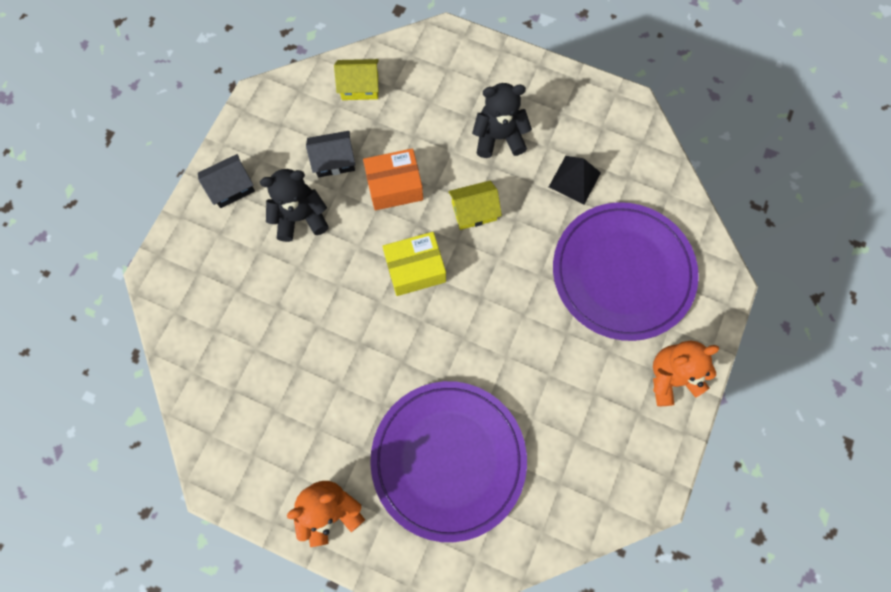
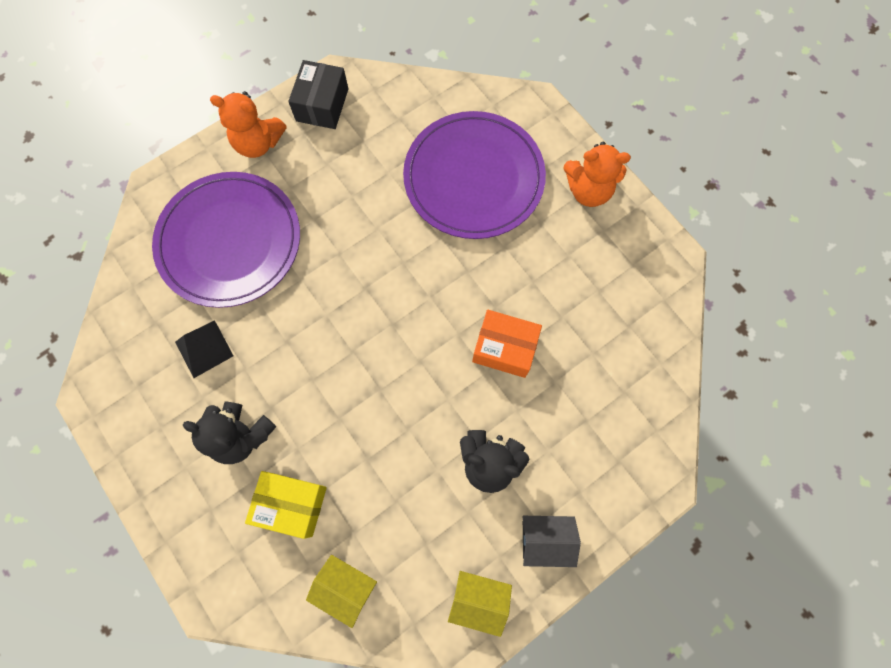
camera: 150 degrees left, 0 degrees up
(334, 160) = (422, 508): black house -> none
(394, 186) = (378, 442): orange box -> orange box (504, 348)
(415, 269) = (408, 346): yellow box -> yellow box (291, 504)
(474, 211) = (318, 371): yellow house -> yellow house (478, 599)
(643, 454) = (322, 105): none -> black box

